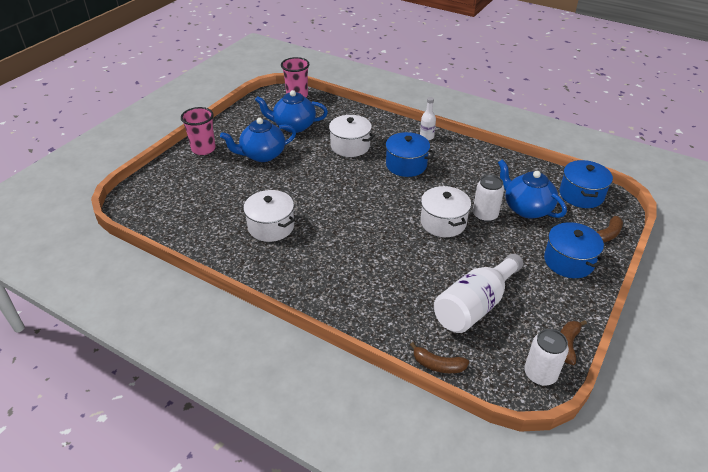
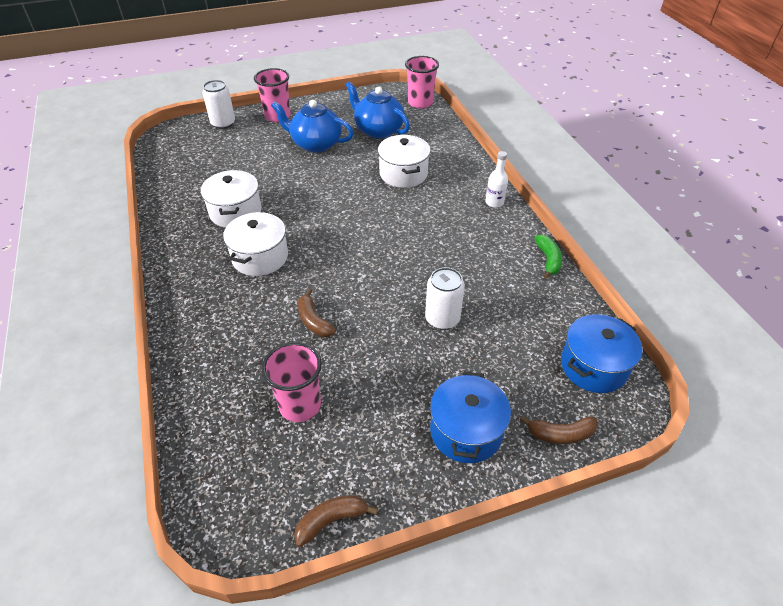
camera: 40 degrees right, 5 degrees up
(406, 165) = (432, 220): blue pot -> none
(438, 365) = (186, 435): brown banana -> brown banana (313, 321)
(443, 222) = (387, 299): white pot -> white pot (260, 257)
(476, 305) = (300, 405): white bottle -> pink cup
(495, 154) = (548, 260): none -> green banana
(526, 208) = (500, 340): blue teapot -> none
(540, 374) = (259, 526): white can -> white can (223, 123)

